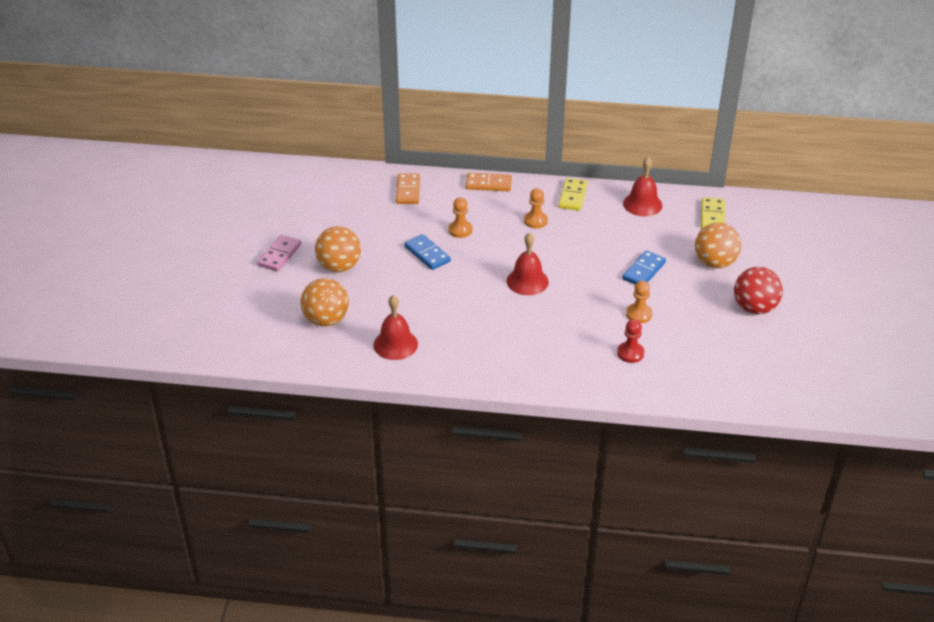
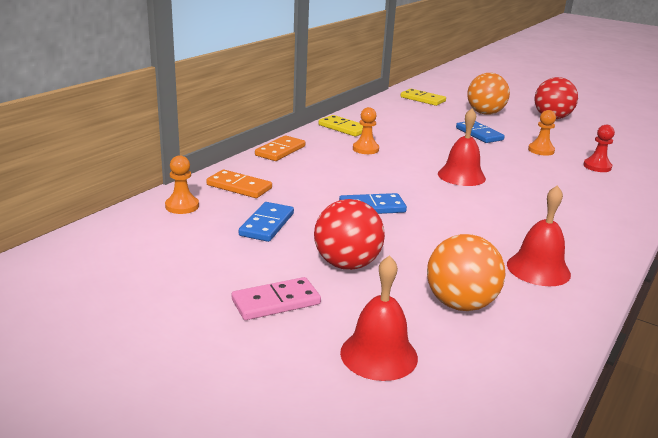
camera: 65 degrees left, 15 degrees down
(280, 255) = (276, 302): pink domino -> pink domino turned 75 degrees counterclockwise
(339, 266) = (347, 264): orange ball -> red ball
(364, 221) = (267, 224): none -> blue domino
(460, 230) = (345, 181): orange pawn -> orange pawn (182, 206)
(642, 204) = (383, 112): red bell -> red bell (379, 354)

